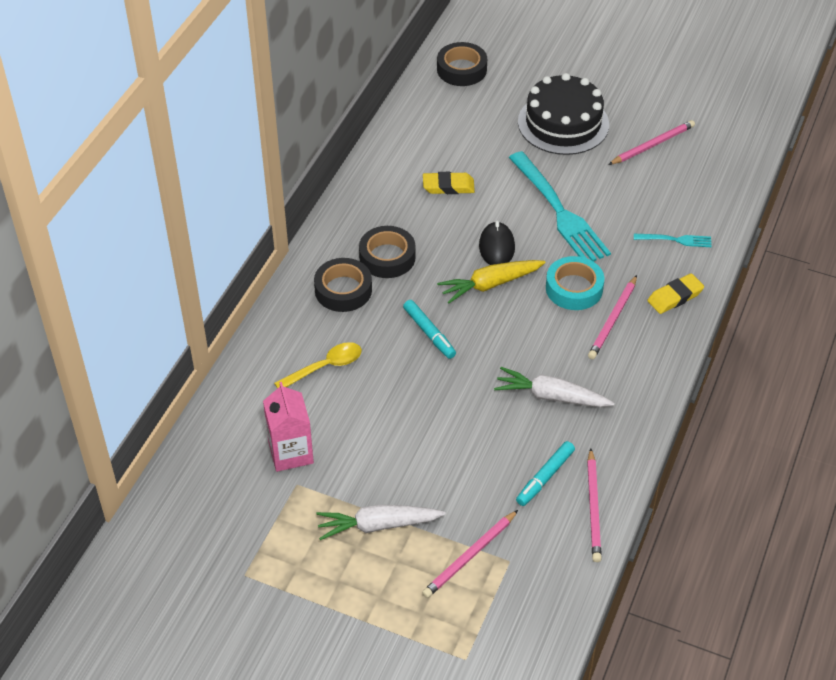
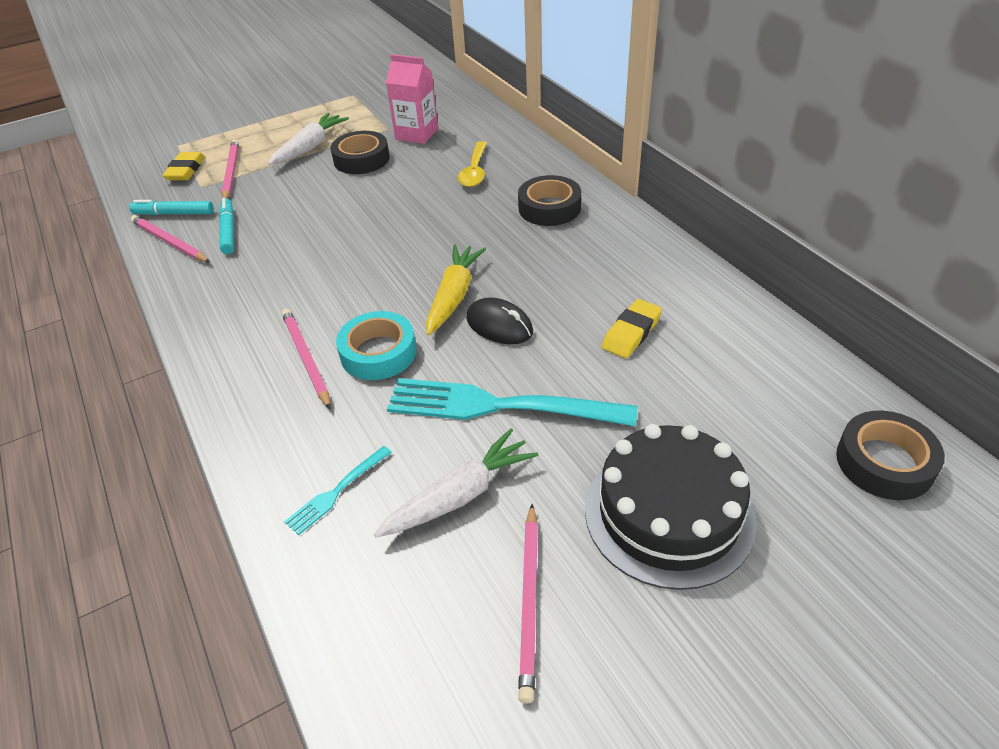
camera: 130 degrees right, 5 degrees down
(387, 257) = (564, 247): black tape -> black tape (361, 159)
(429, 333) = (443, 234): turquoise marker -> turquoise marker (174, 214)
(551, 396) = (287, 271): white carrot -> white carrot (460, 495)
(675, 297) = (267, 429): yellow eraser -> yellow eraser (186, 170)

